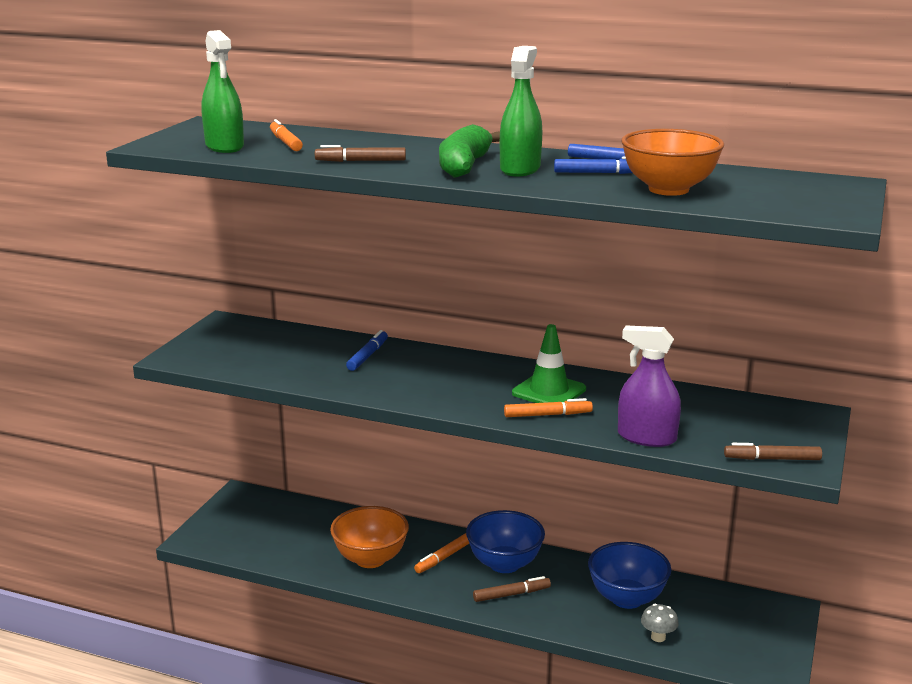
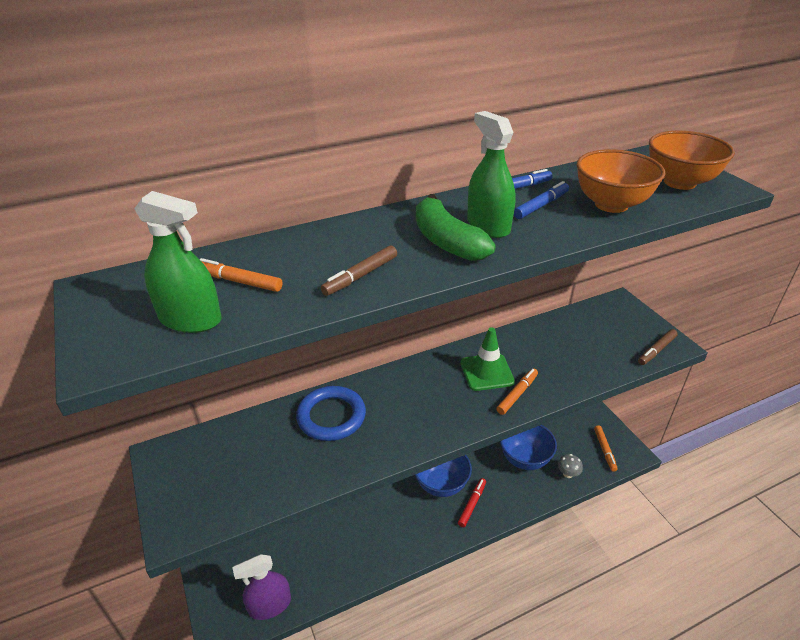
camera: 45 degrees left, 15 degrees up
(367, 356) = (331, 416): blue marker -> blue ring
(370, 559) = (364, 545): orange bowl -> orange bowl (679, 182)
(444, 558) = (404, 507): orange marker -> orange marker (604, 450)
(511, 594) = (472, 504): brown marker -> red marker
(646, 437) = (587, 376): purple spray bottle -> purple spray bottle (270, 605)

